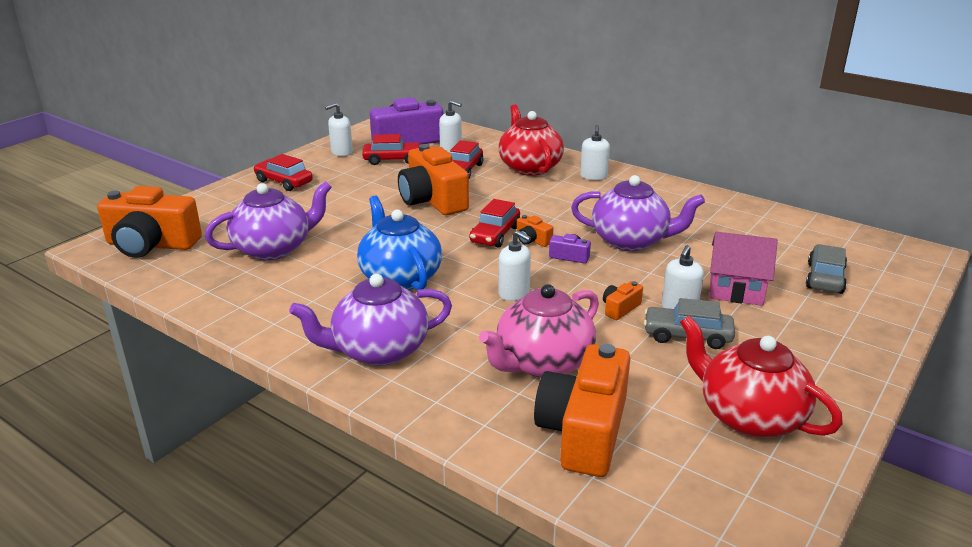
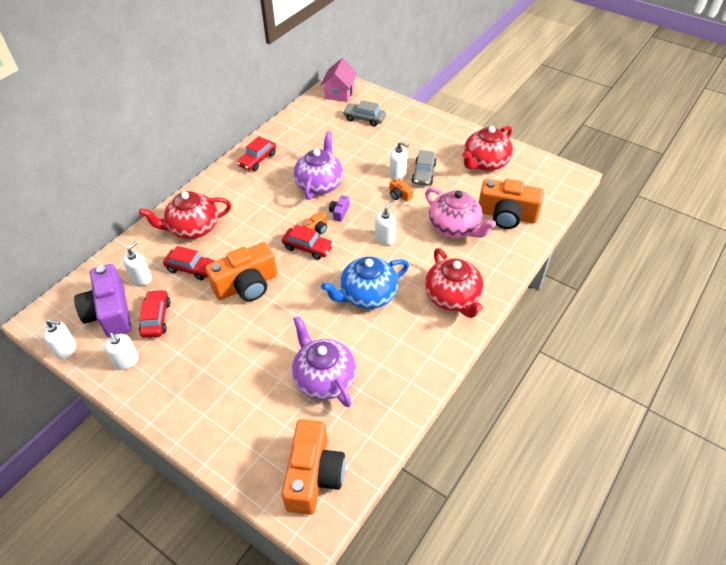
camera: 90 degrees left, 20 degrees up
(284, 182) = (191, 397): red car -> red car (257, 160)
(378, 350) = (453, 298): purple teapot -> red teapot
(593, 176) = (218, 194): white soap dispenser -> white soap dispenser (66, 349)
(736, 290) = (377, 150): pink house -> pink house (339, 93)

